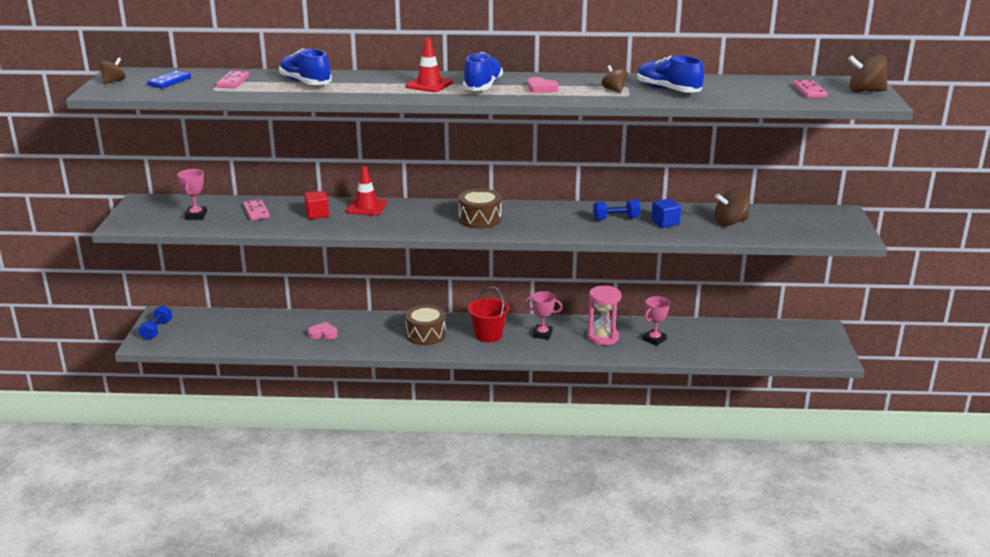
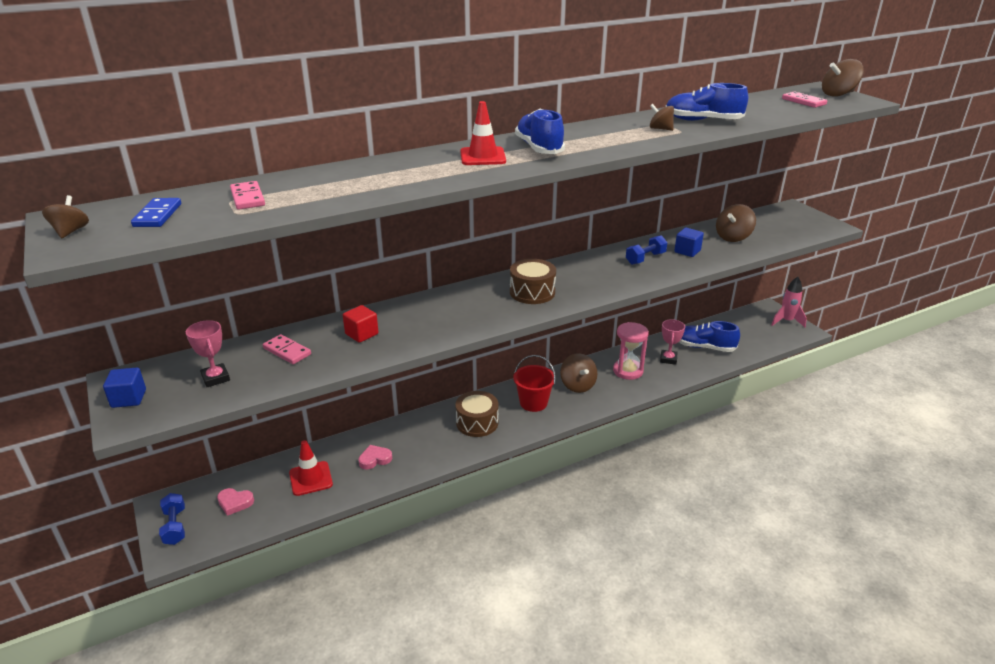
camera: 30 degrees left, 5 degrees up
(136, 213) = (128, 398): none -> blue cube
(305, 82) = (341, 181): blue shoe -> blue shoe (704, 347)
(366, 207) = (404, 310): red traffic cone -> red traffic cone (311, 478)
(541, 88) = (596, 140): pink heart -> pink heart (235, 503)
(542, 334) = (577, 385): pink trophy -> brown spinning top
(827, 344) = (786, 321): none -> pink rocket

